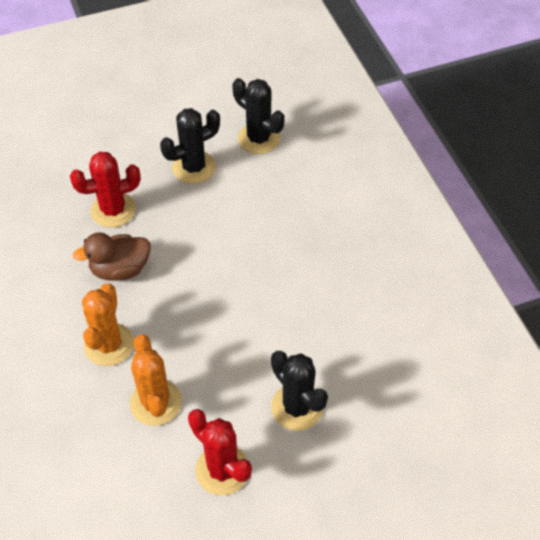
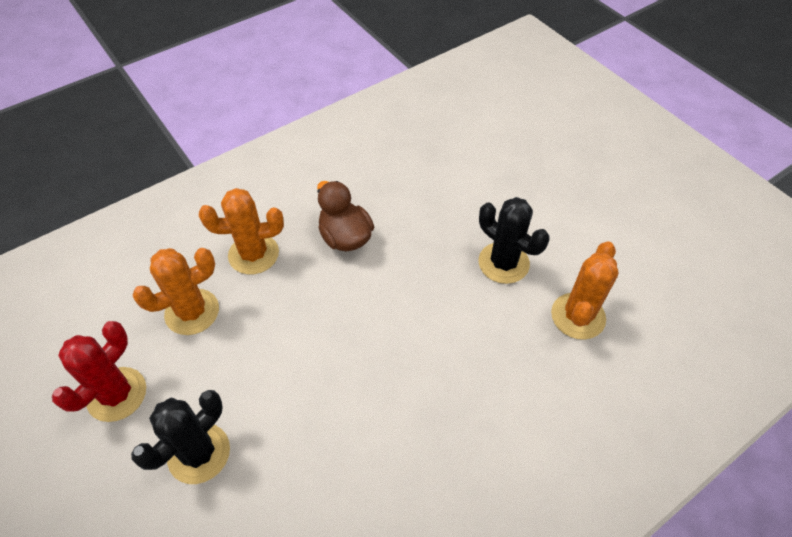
camera: 75 degrees right, 0 degrees up
(113, 210) = (417, 210): red cactus -> none
(258, 139) = (578, 316): black cactus -> orange cactus

